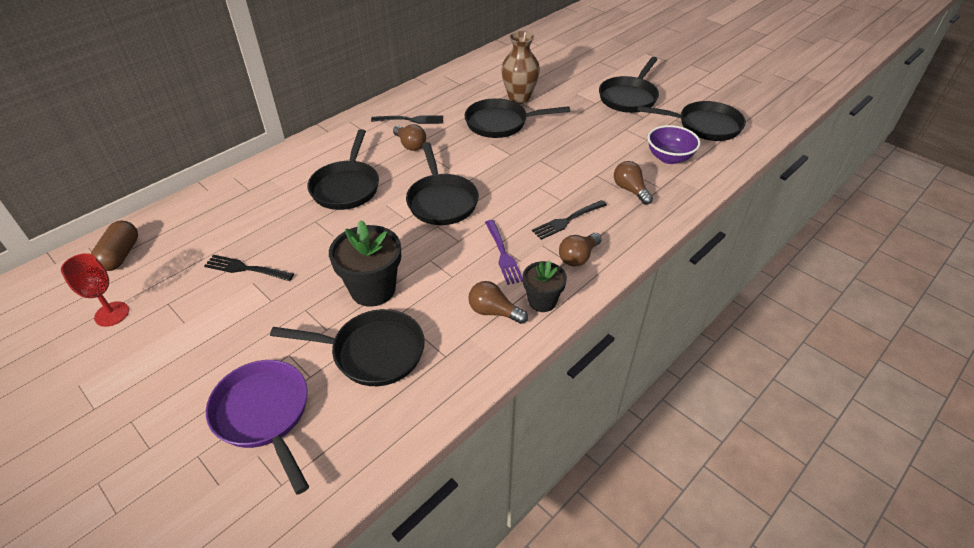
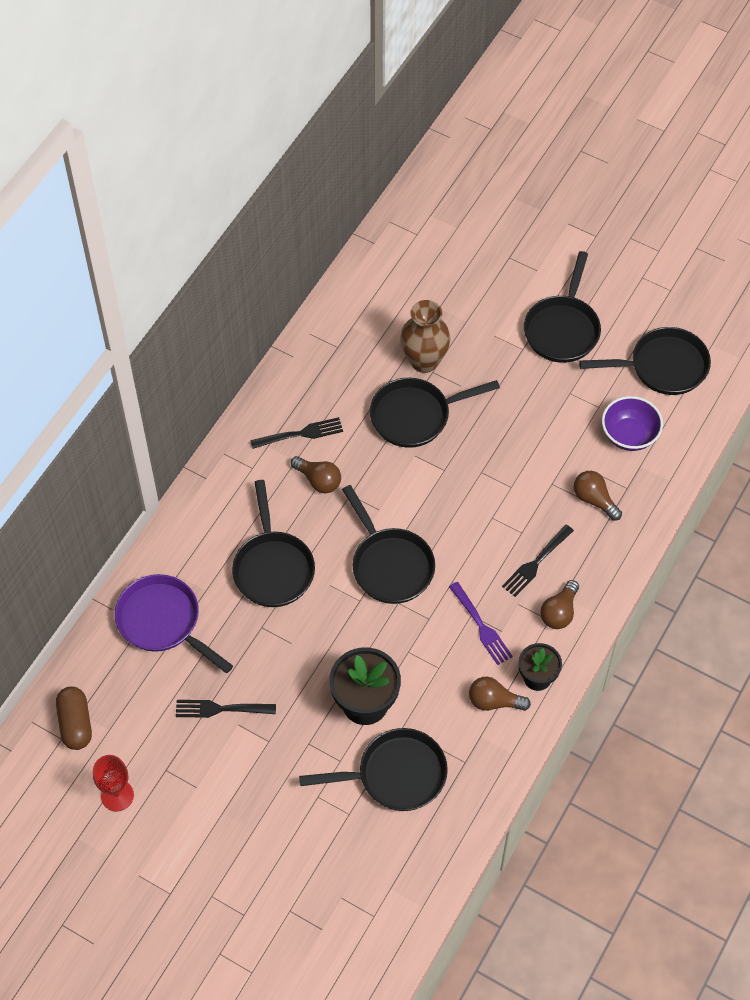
camera: 15 degrees left, 15 degrees up
(264, 414) = (327, 860): purple pan -> purple pan (163, 622)

